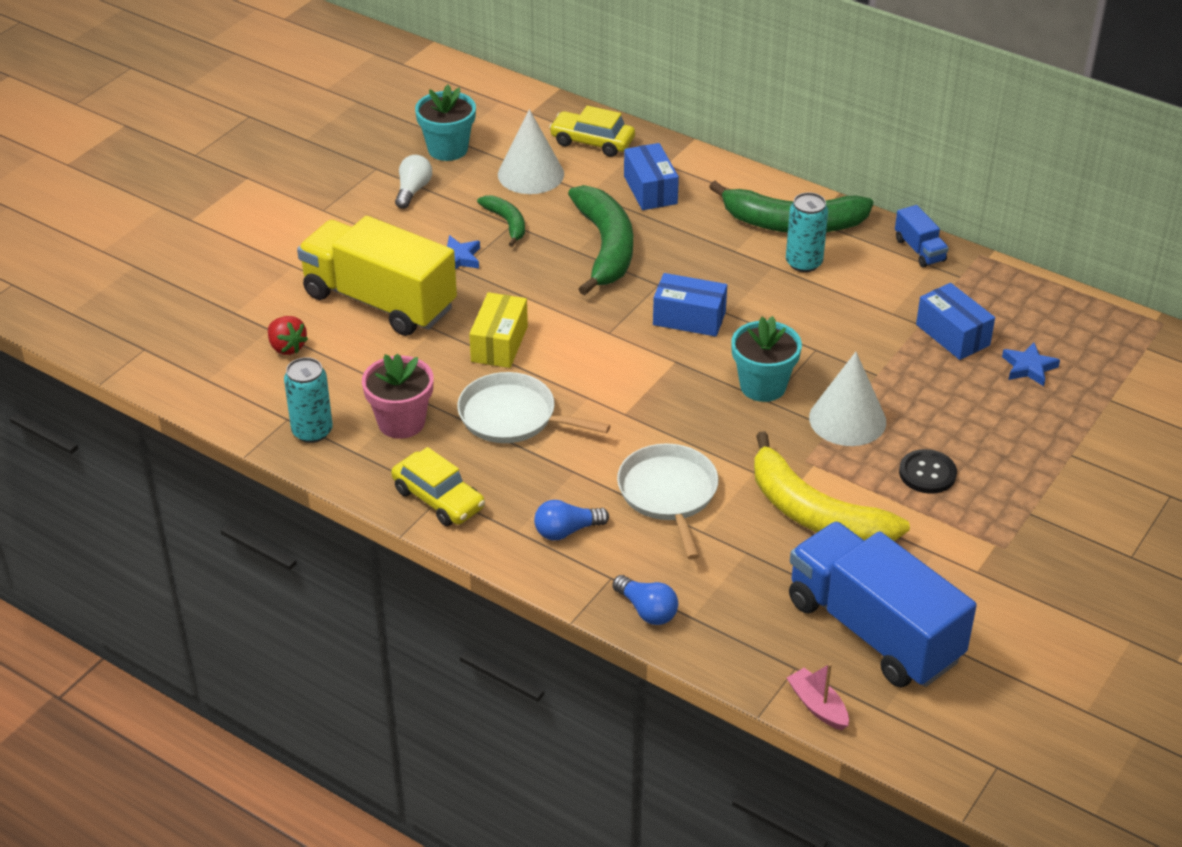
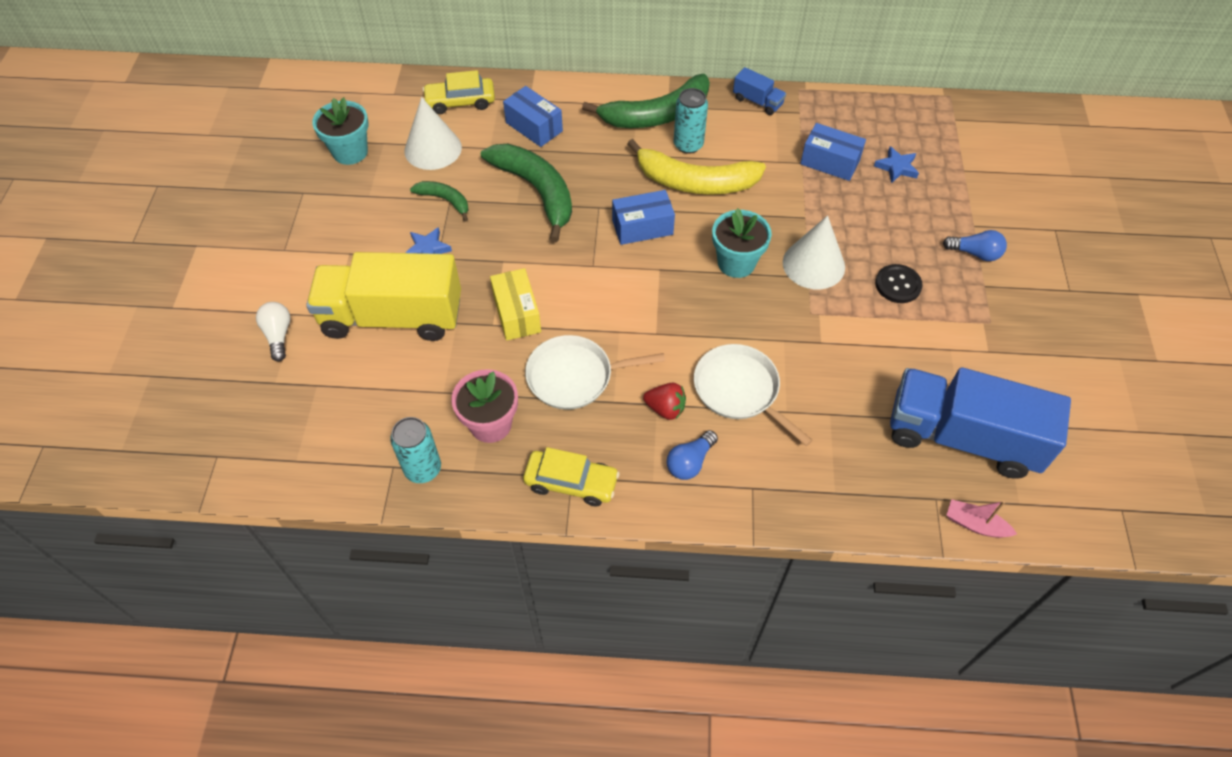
camera: 30 degrees left, 15 degrees up
(287, 347) = (344, 396): red strawberry -> red strawberry (665, 408)
(413, 190) = (348, 201): white light bulb -> white light bulb (278, 335)
(647, 610) = (799, 504): blue light bulb -> blue light bulb (975, 253)
(815, 513) = (850, 356): yellow banana -> yellow banana (695, 182)

